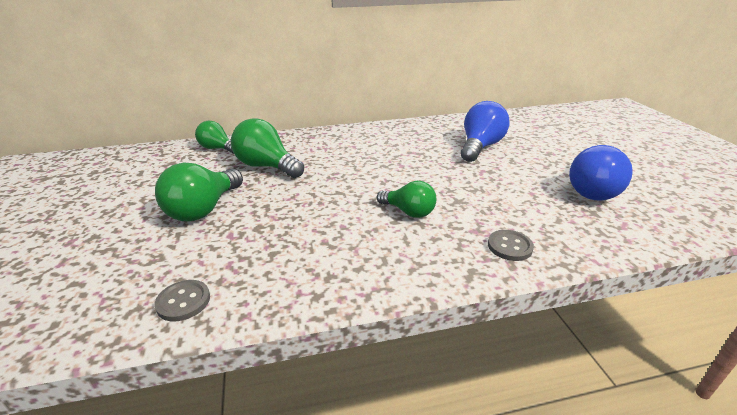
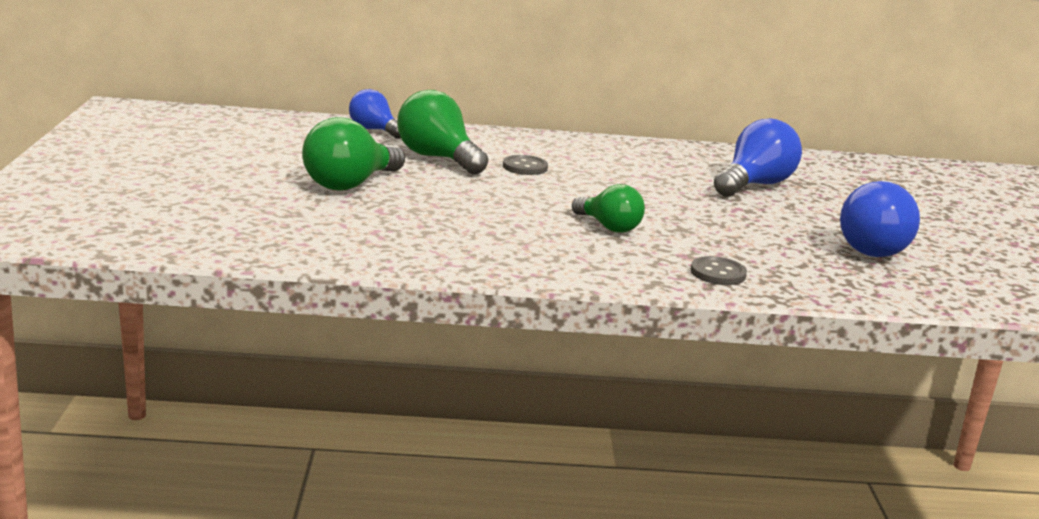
camera: 10 degrees right, 10 degrees down
(183, 301) = (323, 248): grey button -> grey button (525, 167)
(217, 148) = (374, 130): green light bulb -> blue light bulb

